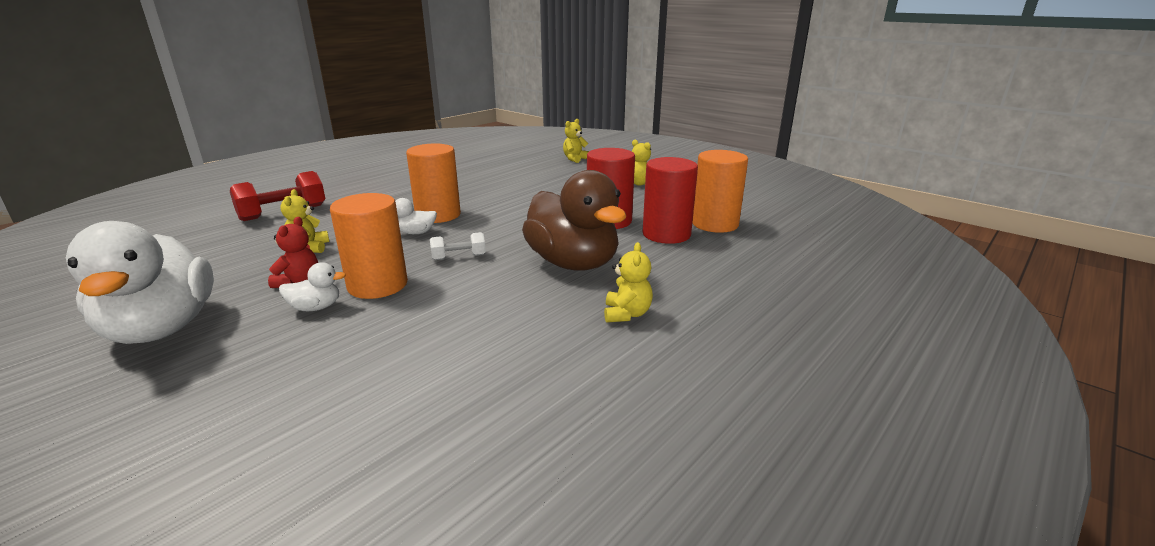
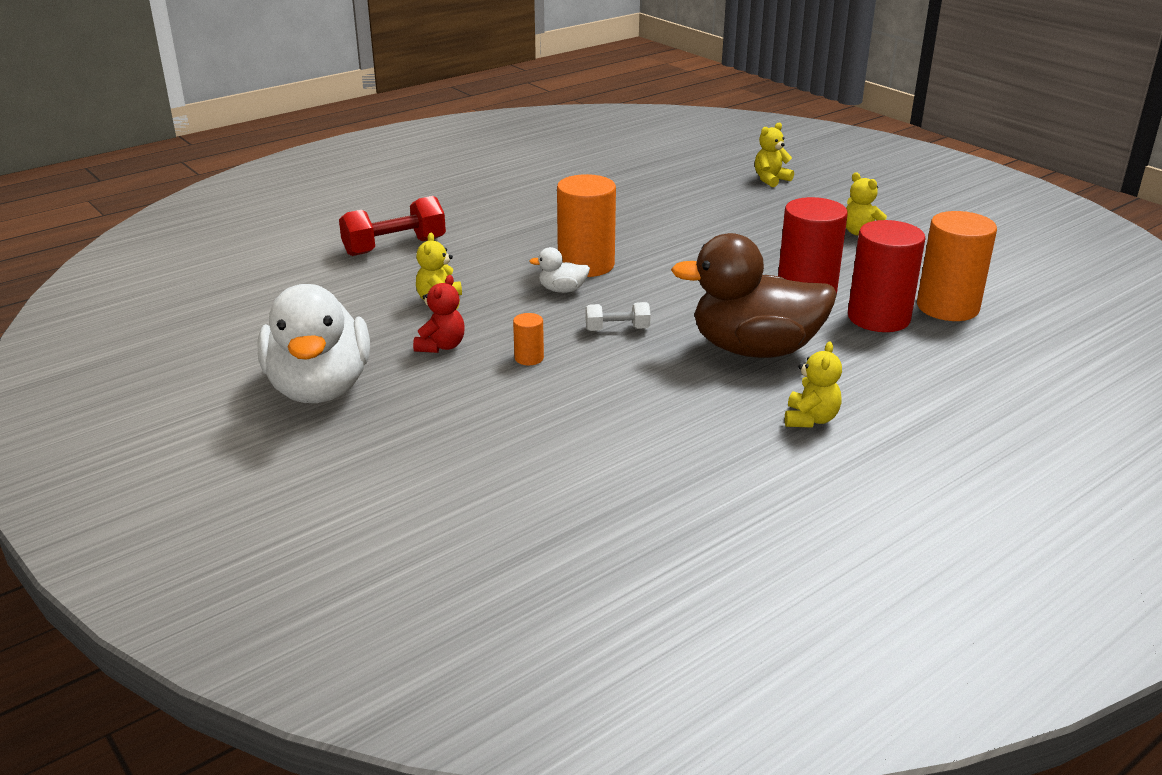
camera: 10 degrees right, 5 degrees up
(316, 307) = (468, 379): white duck -> none
(377, 285) = (529, 358): orange cylinder -> orange cylinder, size x0.45
(573, 263) = (754, 349): brown duck -> brown duck turned 120 degrees clockwise

